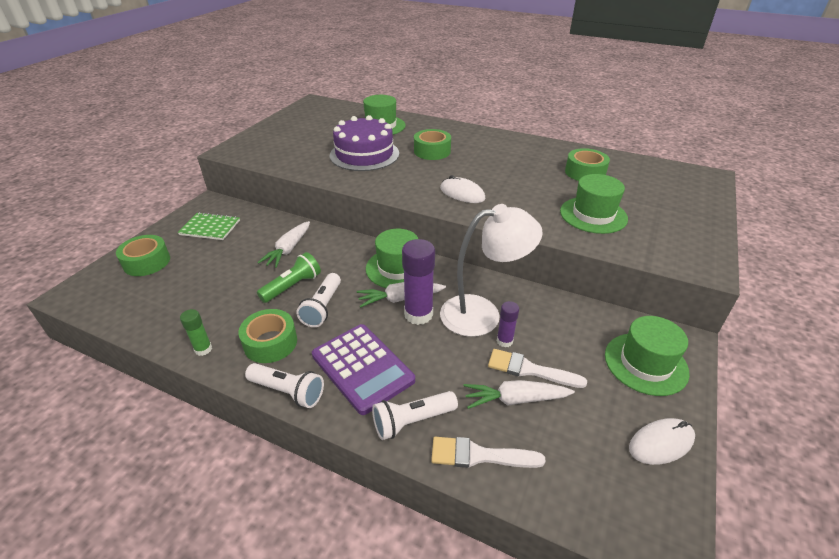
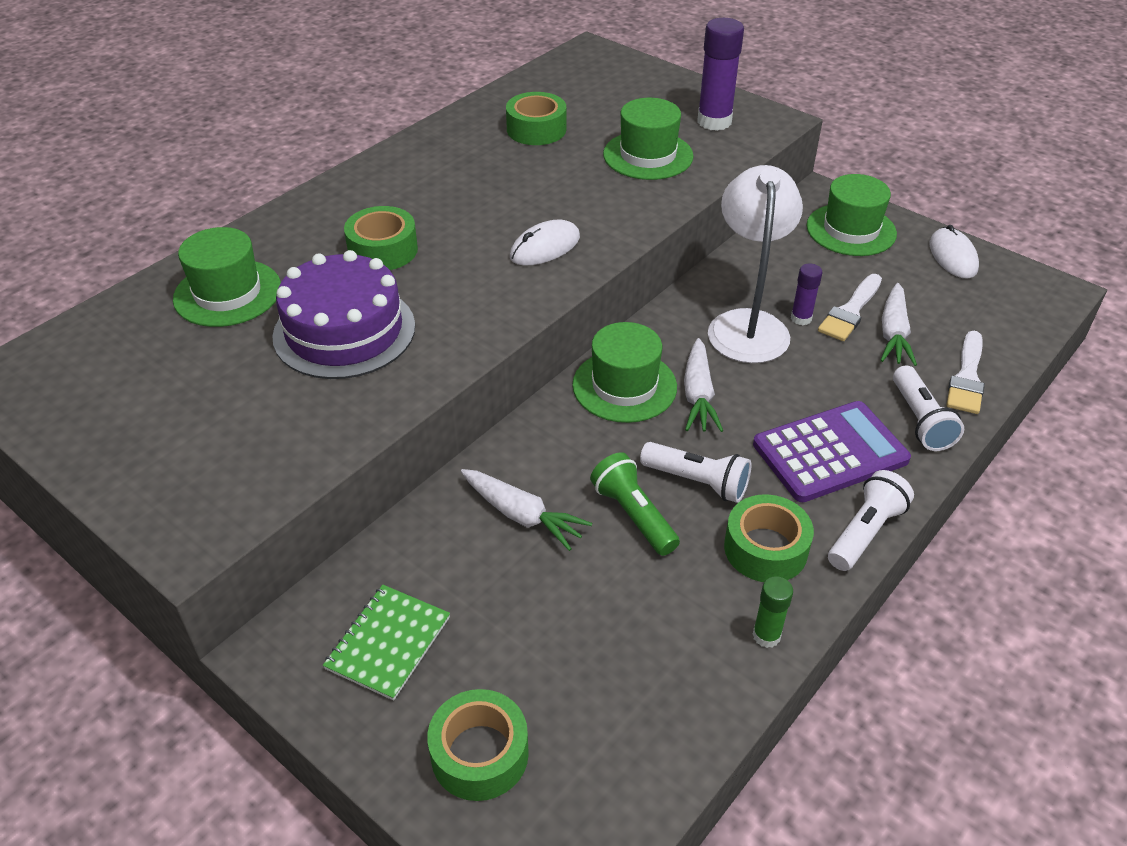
camera: 75 degrees left, 5 degrees up
(418, 314) = (736, 383): purple glue stick -> purple glue stick (714, 121)

